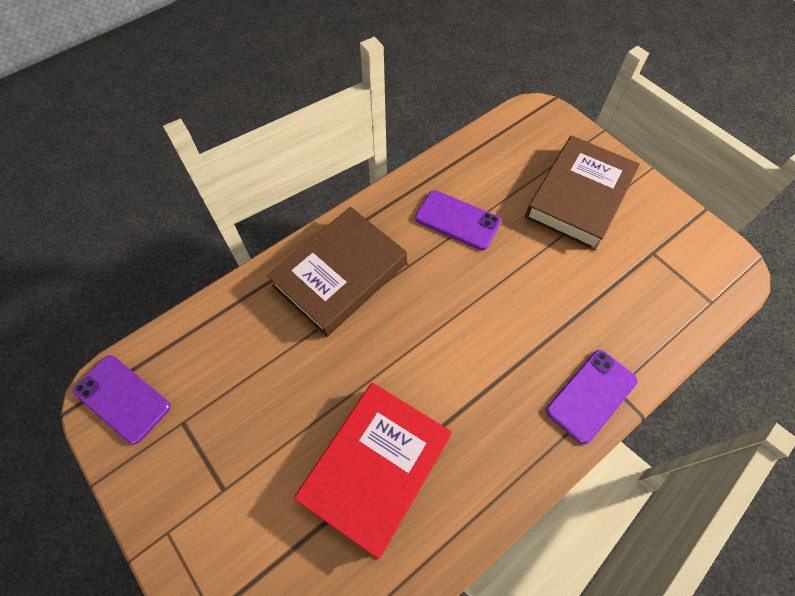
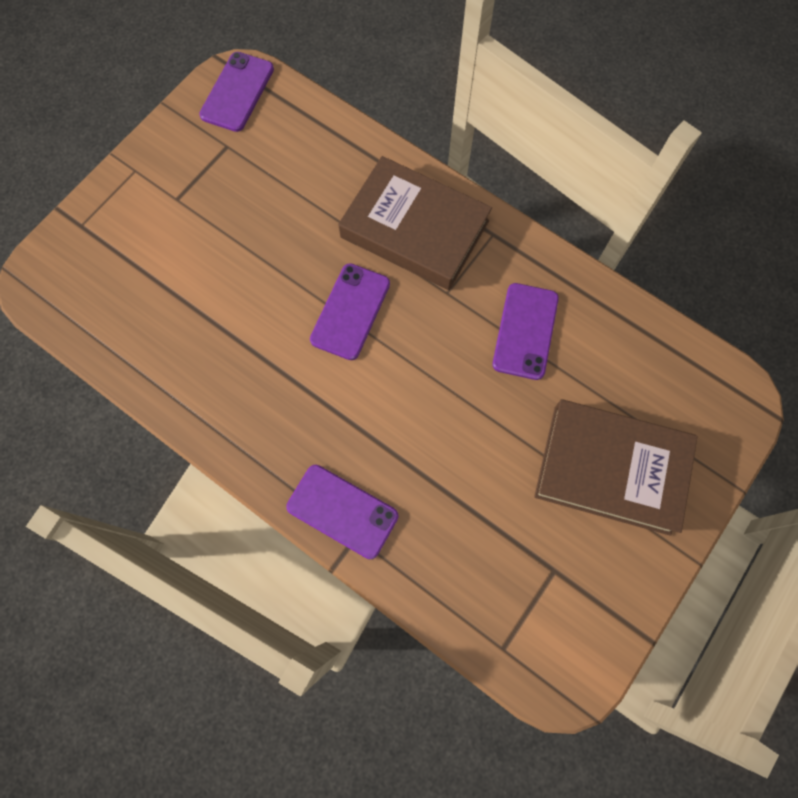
camera: 75 degrees right, 10 degrees up
(375, 468) = (221, 316): red book -> none
(404, 345) = (350, 311): none -> purple phone

